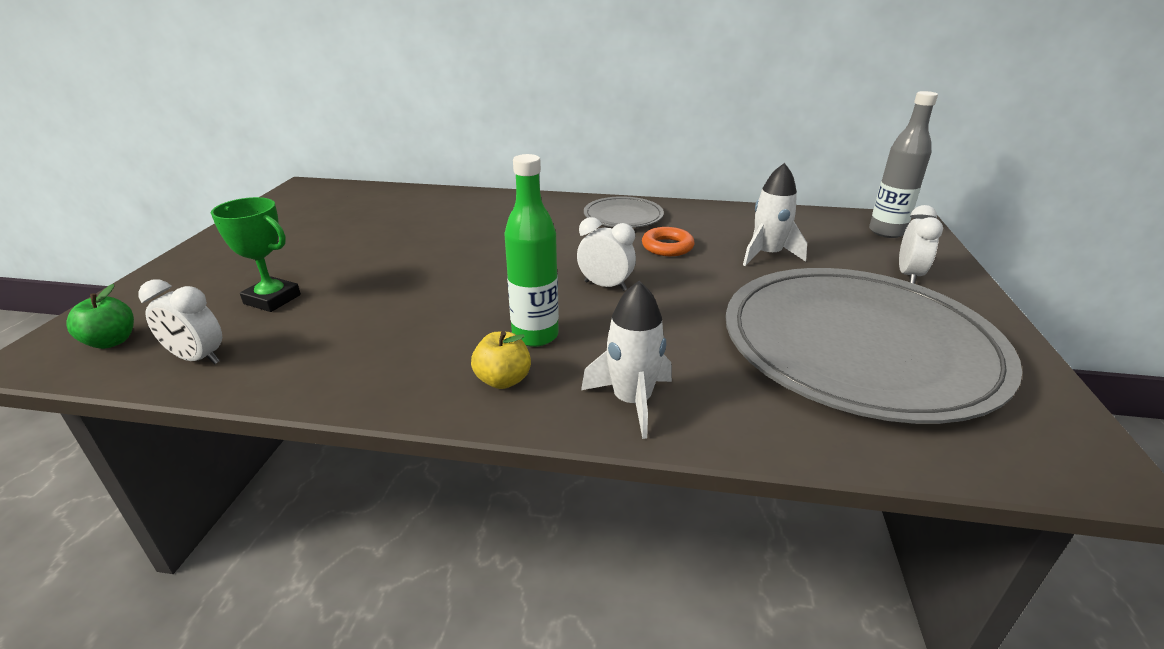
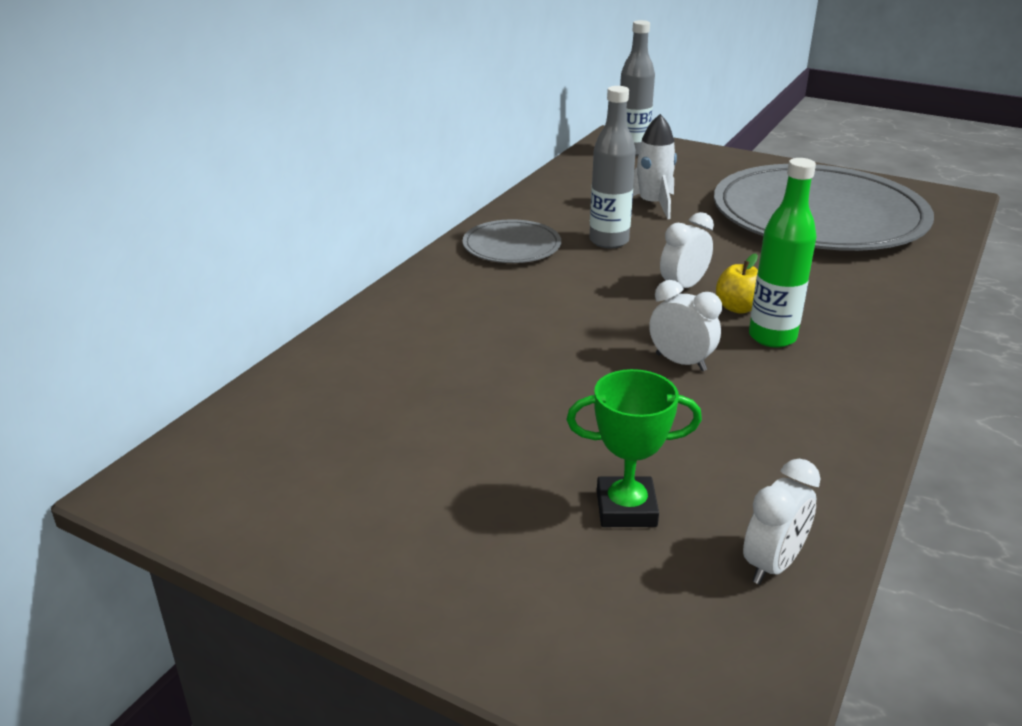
camera: 70 degrees left, 0 degrees up
(111, 341) = (706, 660): green apple -> none
(272, 299) = (626, 508): green trophy -> green trophy turned 45 degrees clockwise
(503, 380) = (847, 363): yellow apple -> yellow apple (738, 308)
(631, 401) = (884, 312): white rocket -> none
(667, 247) = (609, 241): orange ring -> grey bottle
(908, 275) = (716, 169): white clock -> white clock (681, 362)

